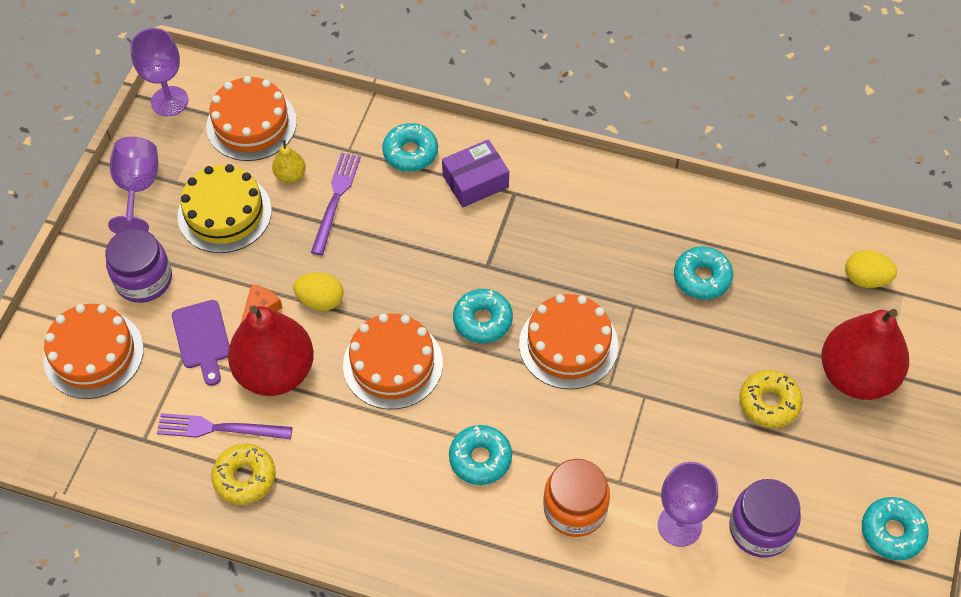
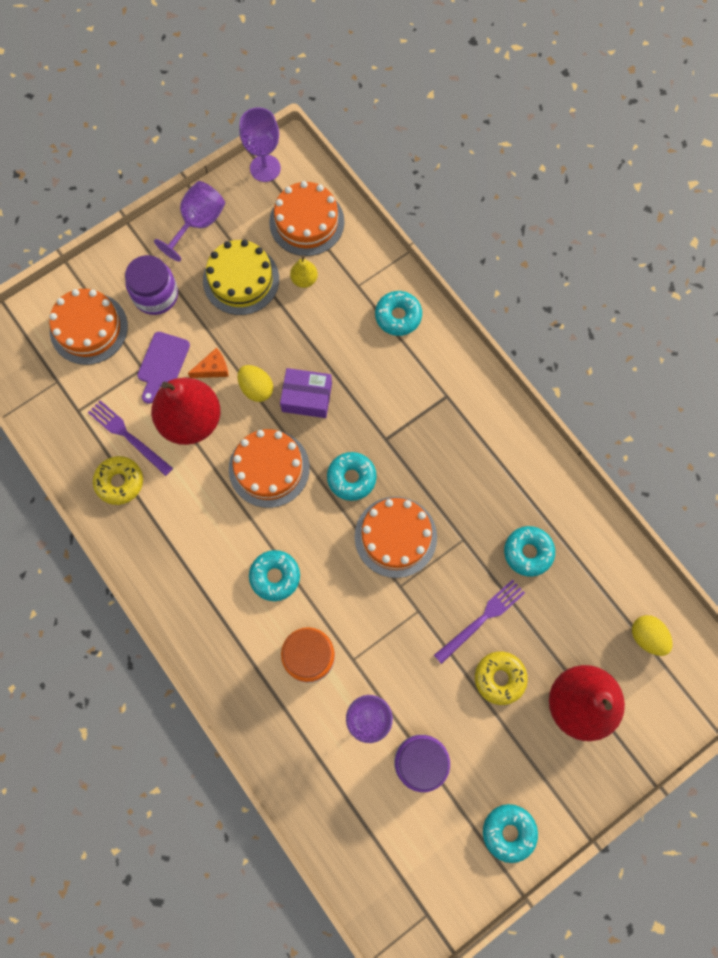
camera: 35 degrees right, 15 degrees up
(335, 199) = (321, 319): purple fork -> purple fork (481, 619)
(475, 181) = (426, 369): purple box -> purple box (307, 397)

